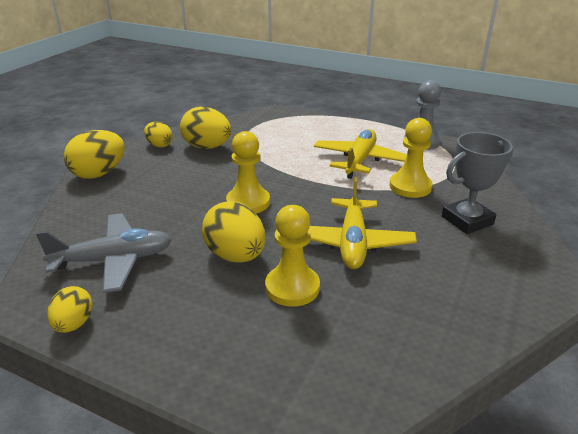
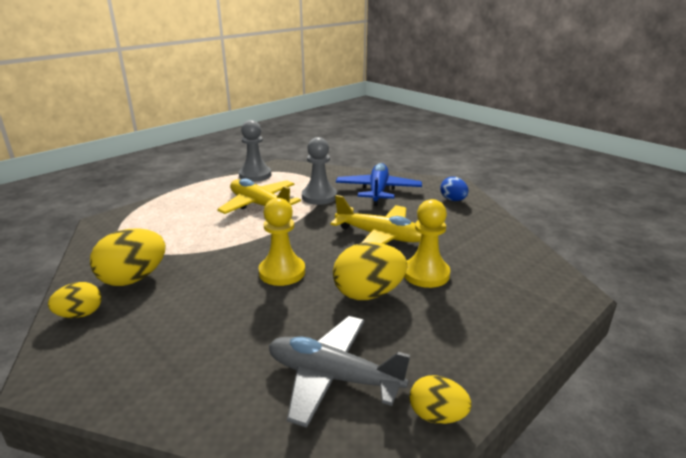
camera: 70 degrees left, 5 degrees down
(99, 174) = (102, 379): yellow egg -> none
(113, 260) = (333, 377): grey plane -> grey plane turned 75 degrees counterclockwise
(410, 186) = (319, 197): yellow pawn -> grey pawn
(467, 220) = (378, 191): grey trophy -> blue plane
(506, 286) = (453, 200): none -> blue egg

